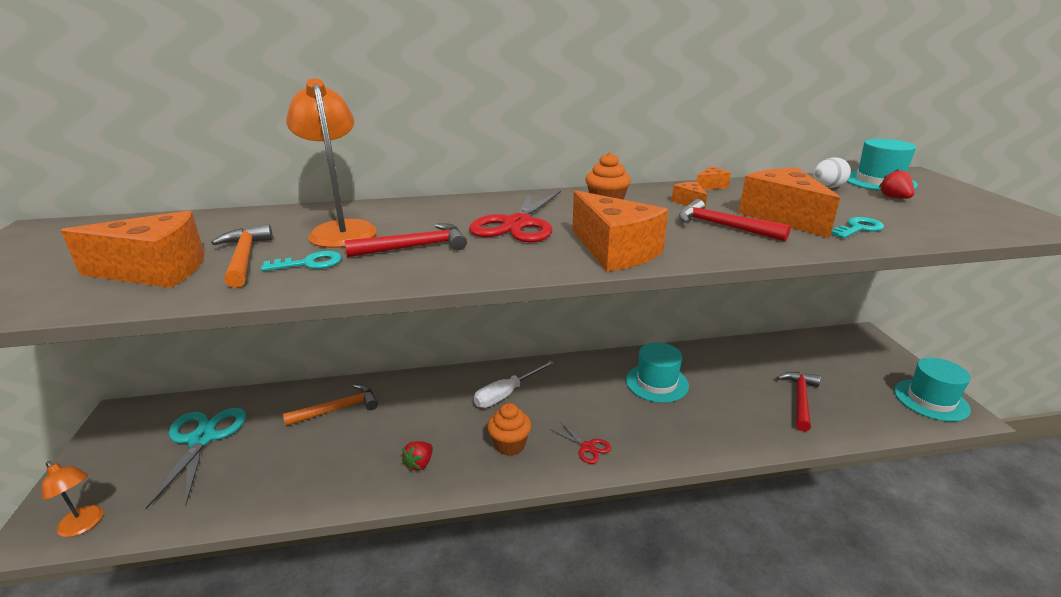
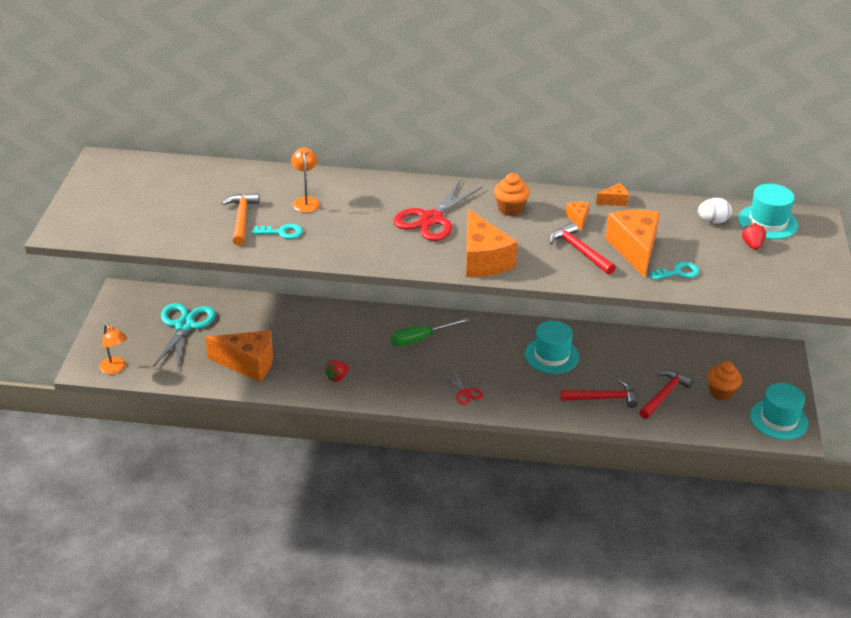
camera: 15 degrees right, 10 degrees up
(156, 271) = (189, 221): orange cheese -> orange cheese (248, 364)
(338, 409) = (285, 323): orange hammer -> none
(341, 230) = (306, 201): orange lamp -> orange lamp, size x0.58
(415, 247) = (351, 230): red hammer -> red hammer (603, 398)
(506, 394) = (420, 339): white screwdriver -> green screwdriver
(510, 445) = (407, 379): orange cupcake -> orange cupcake (721, 393)

